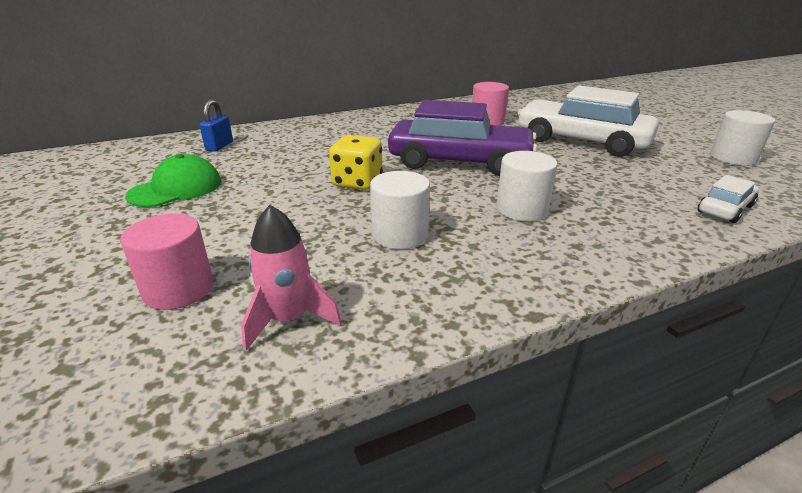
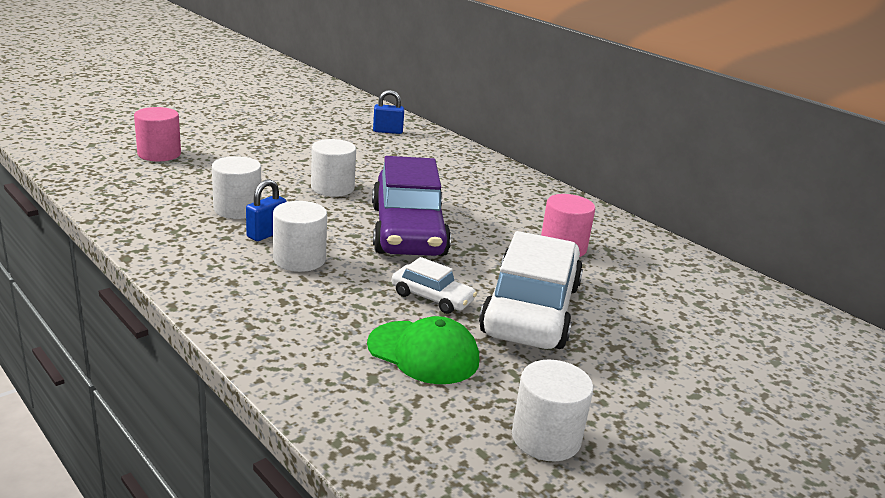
camera: 70 degrees right, 5 degrees down
(176, 188) = (295, 131): green cap -> green cap (423, 352)
(289, 319) = (127, 184): pink rocket -> none
(357, 182) = (332, 188): yellow dice -> white cylinder
(465, 222) = (266, 234): none -> blue padlock
(725, 209) = (339, 385): white car -> white car (432, 298)

